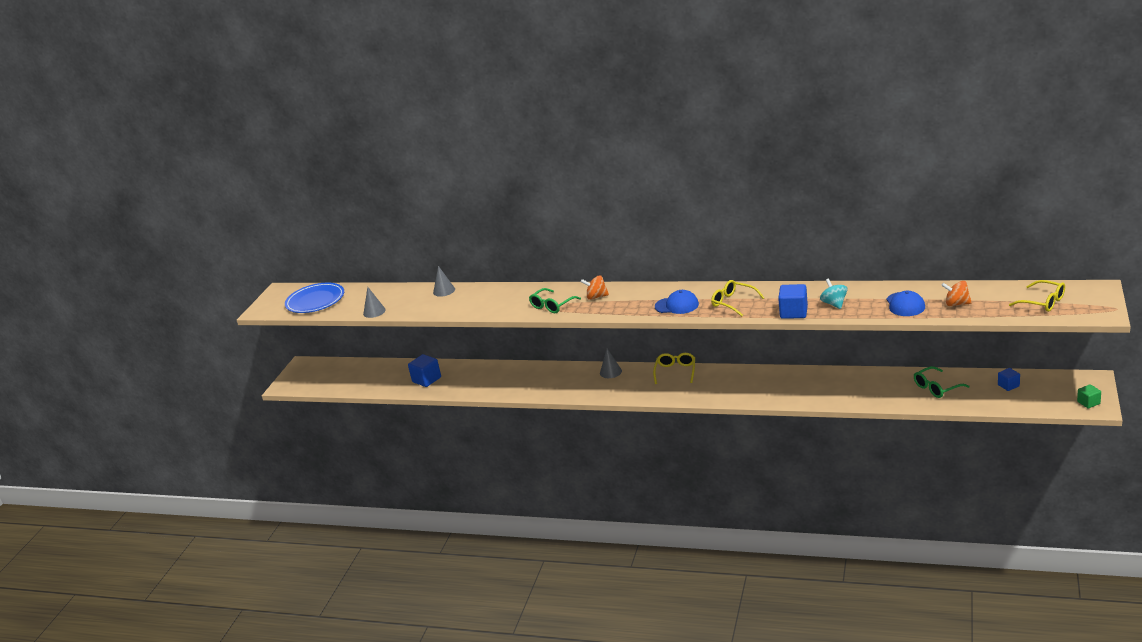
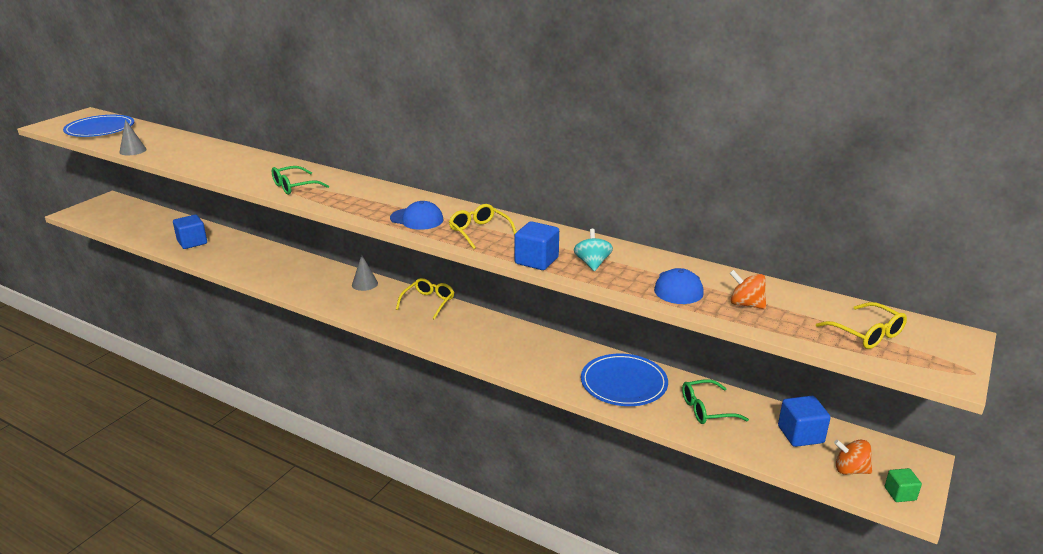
camera: 10 degrees right, 0 degrees up
(444, 291) = (216, 148): grey cone -> none
(596, 297) = (346, 189): orange spinning top -> orange spinning top (850, 470)
(868, 387) = (623, 383): none -> blue plate
(1008, 385) = (800, 434): blue cube -> blue cube, size x1.65

